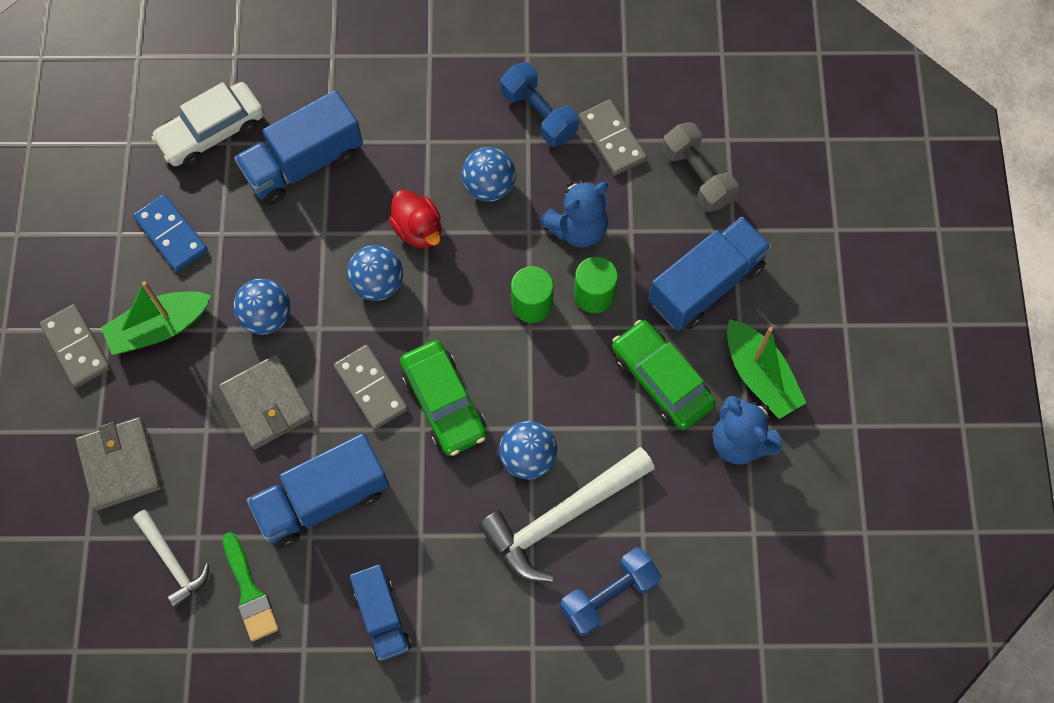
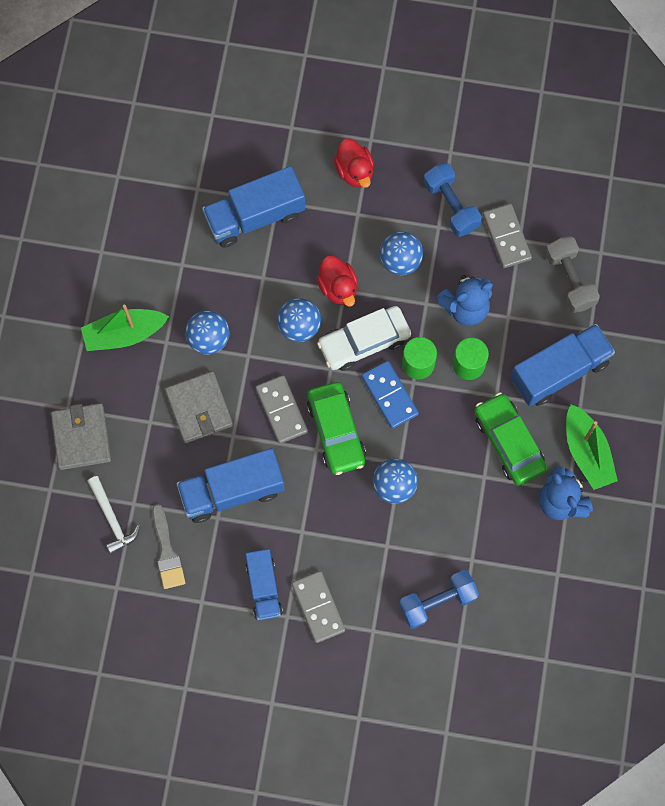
camera: 10 degrees right, 5 degrees up
(76, 347) = (58, 338): grey domino -> grey domino (318, 607)
(171, 234) = (142, 258): blue domino -> blue domino (390, 395)
(212, 132) = (185, 177): white car -> white car (364, 341)
(249, 592) = (167, 552): green brush -> grey brush
(416, 93) = (354, 171): none -> red duck
(562, 517) = (413, 536): white hammer -> none

